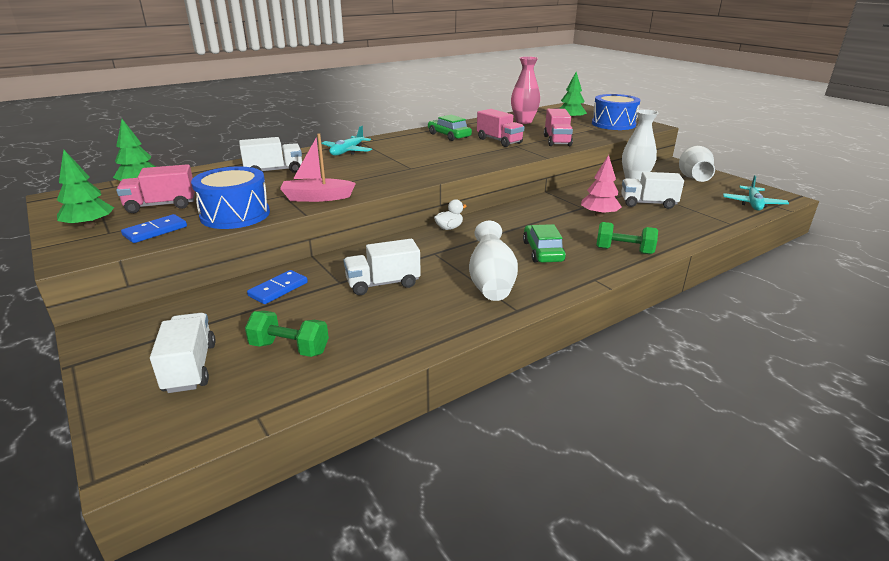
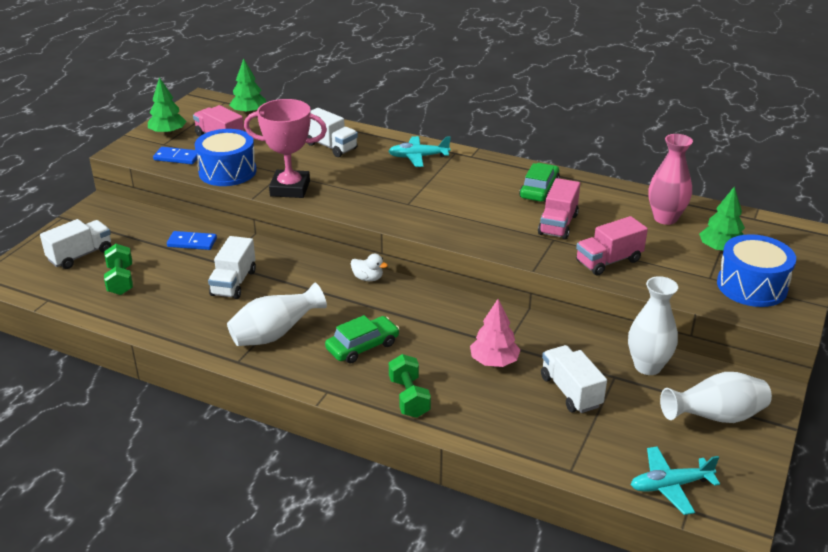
camera: 60 degrees right, 5 degrees up
(317, 198) = (290, 189): pink boat -> pink trophy
(383, 283) = (233, 283): white truck -> white truck turned 120 degrees counterclockwise

